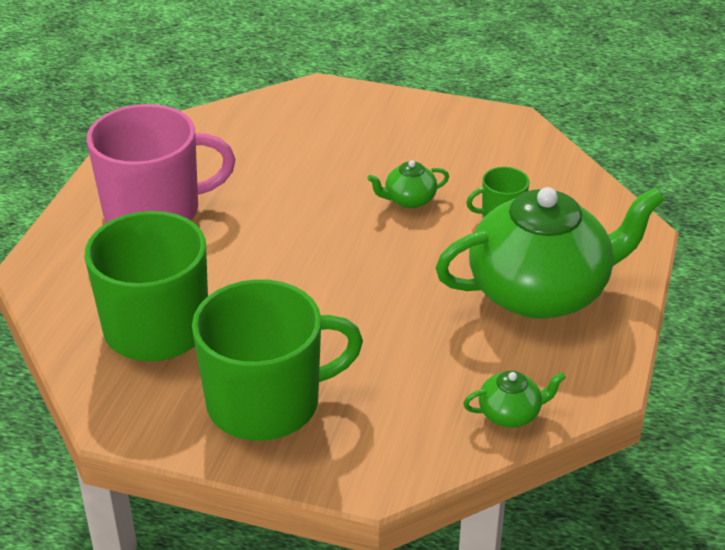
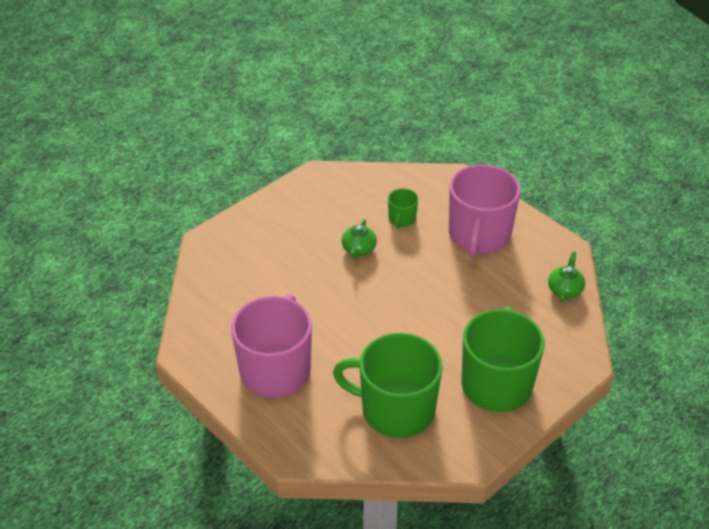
camera: 60 degrees left, 5 degrees up
(540, 292) = (479, 235): green teapot -> pink mug

